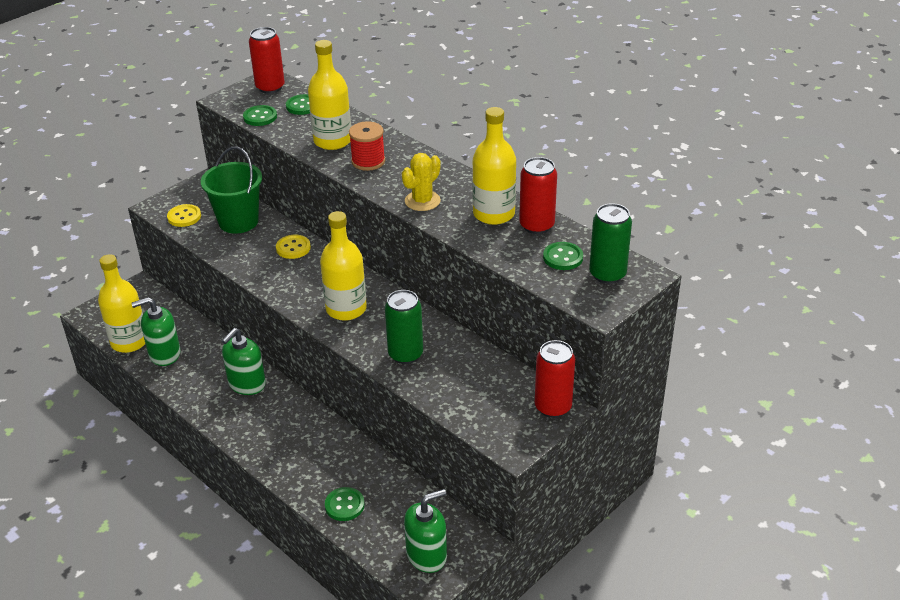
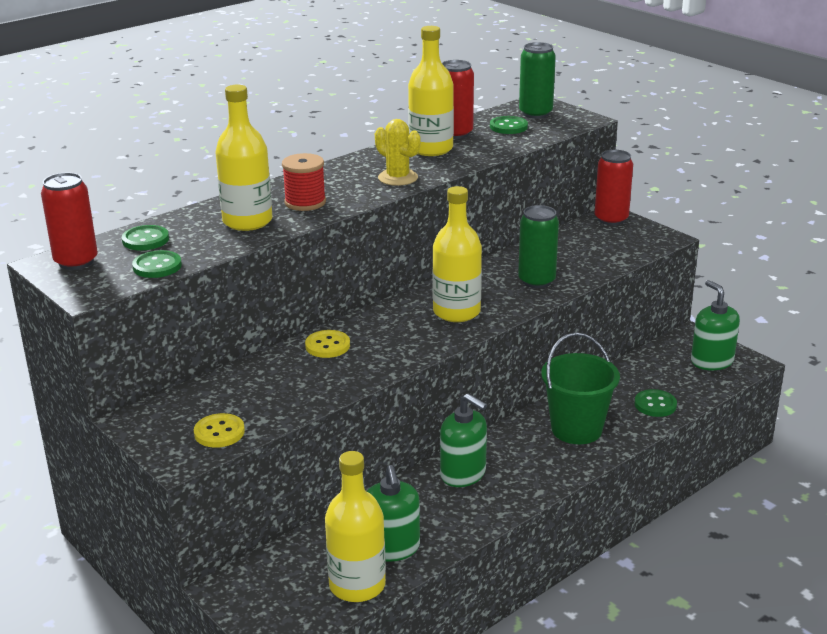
camera: 85 degrees left, 10 degrees down
(238, 221) = (251, 387): green bucket -> green bucket (576, 429)

